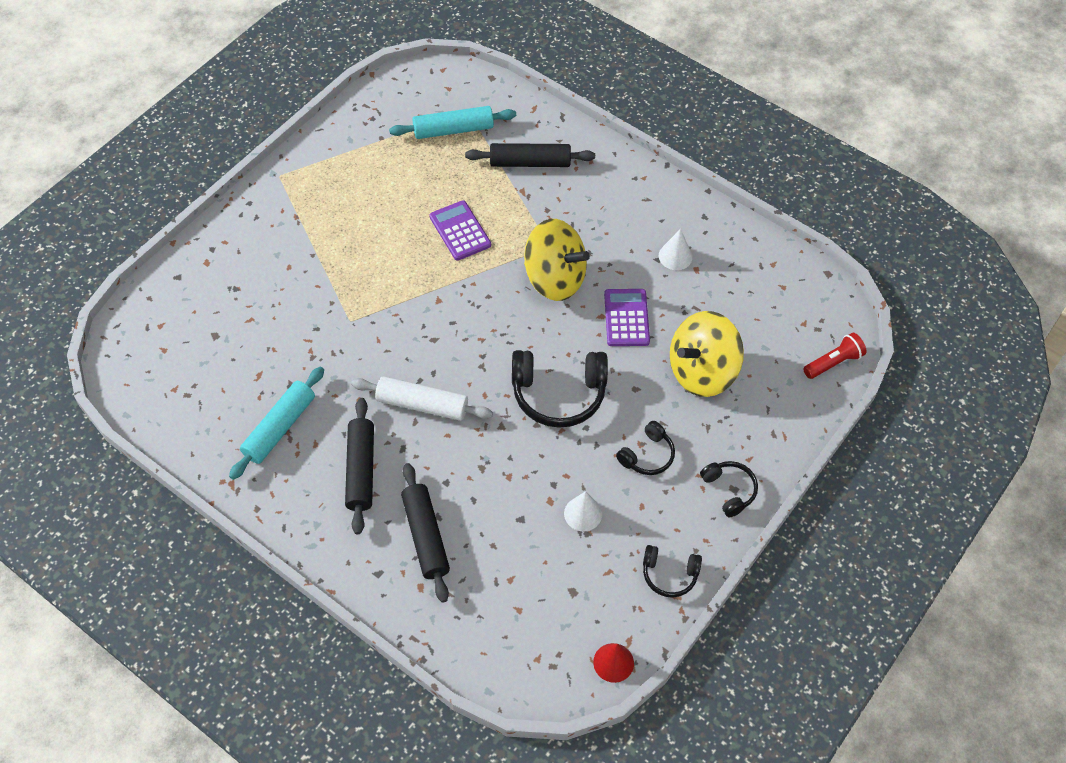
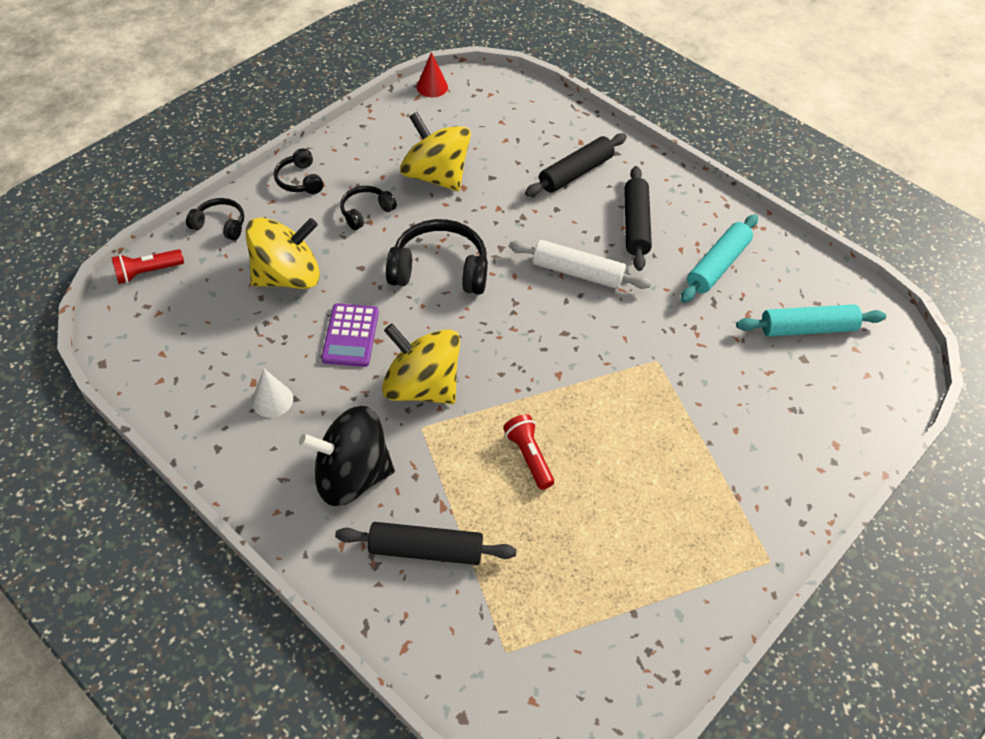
camera: 175 degrees left, 5 degrees down
(425, 536) = (576, 173): black rolling pin -> black rolling pin turned 60 degrees clockwise
(453, 130) = (529, 617): turquoise rolling pin -> turquoise rolling pin (807, 328)
(460, 231) = (529, 457): purple calculator -> red flashlight
(583, 513) = (436, 176): white cone -> yellow spinning top
(595, 206) = (352, 476): none -> black spinning top
(669, 574) = (372, 131): black headphones -> black headphones (220, 225)

